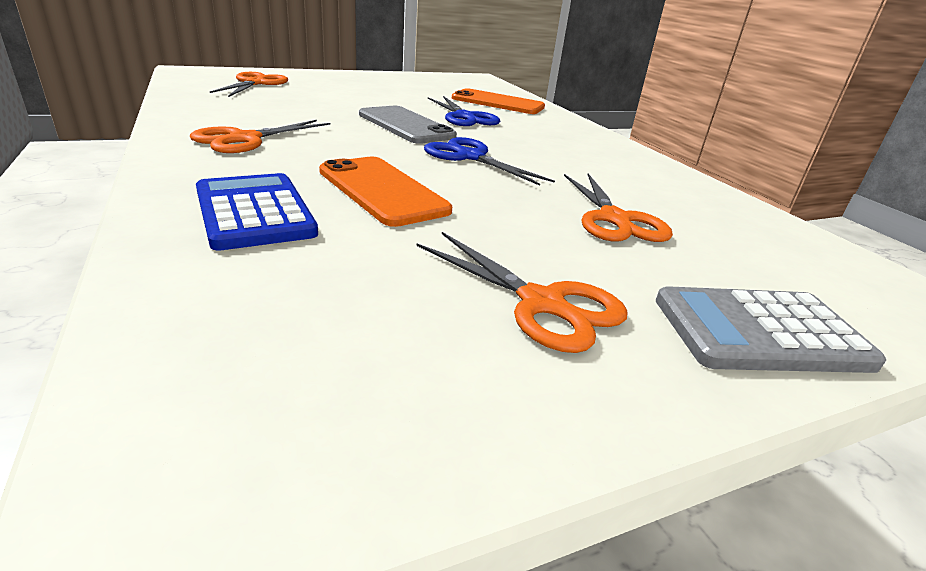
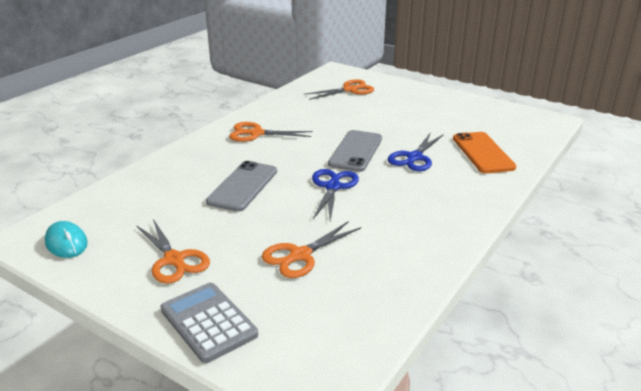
camera: 60 degrees right, 0 degrees up
(254, 212) = (182, 174): blue calculator -> none
(306, 423) = (66, 243): none -> turquoise mouse
(381, 191) = (242, 186): orange phone -> grey phone
(543, 304) = (174, 260): orange scissors -> orange scissors turned 45 degrees counterclockwise

